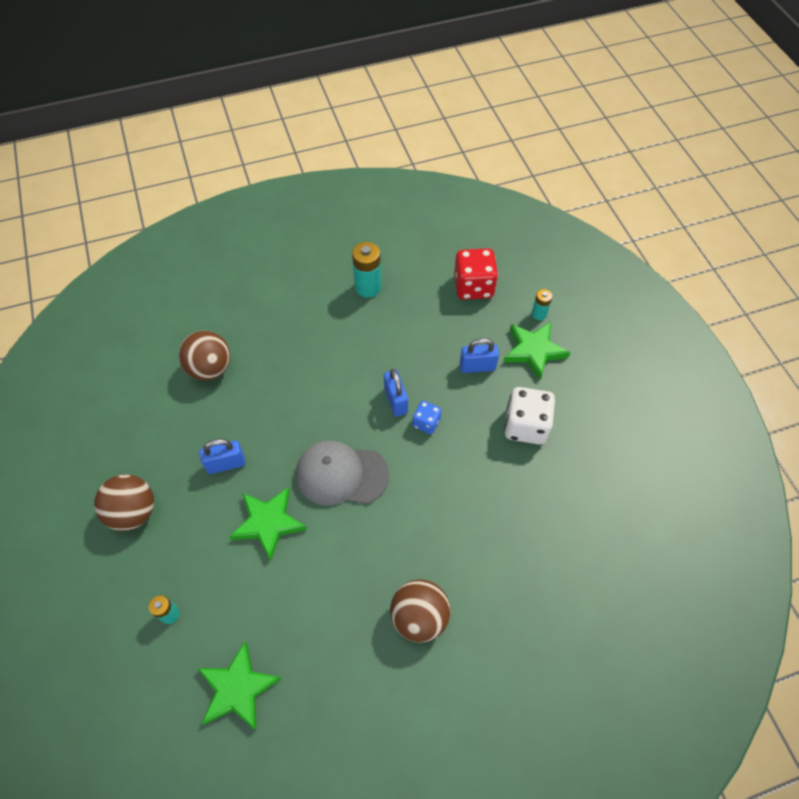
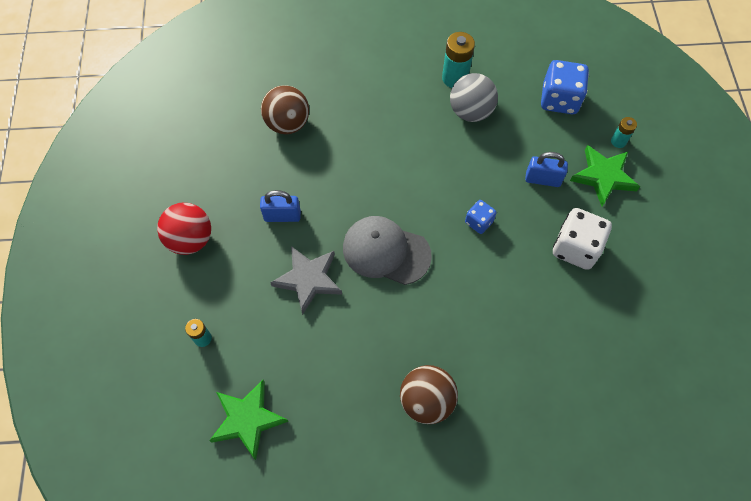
camera: 15 degrees right, 5 degrees up
(133, 512) = (190, 239): brown ball -> red ball
(268, 523) = (308, 279): green star -> grey star
(391, 316) = (470, 111): none -> grey ball
(395, 401) = (454, 194): blue padlock -> none
(473, 286) = (559, 100): red dice -> blue dice

